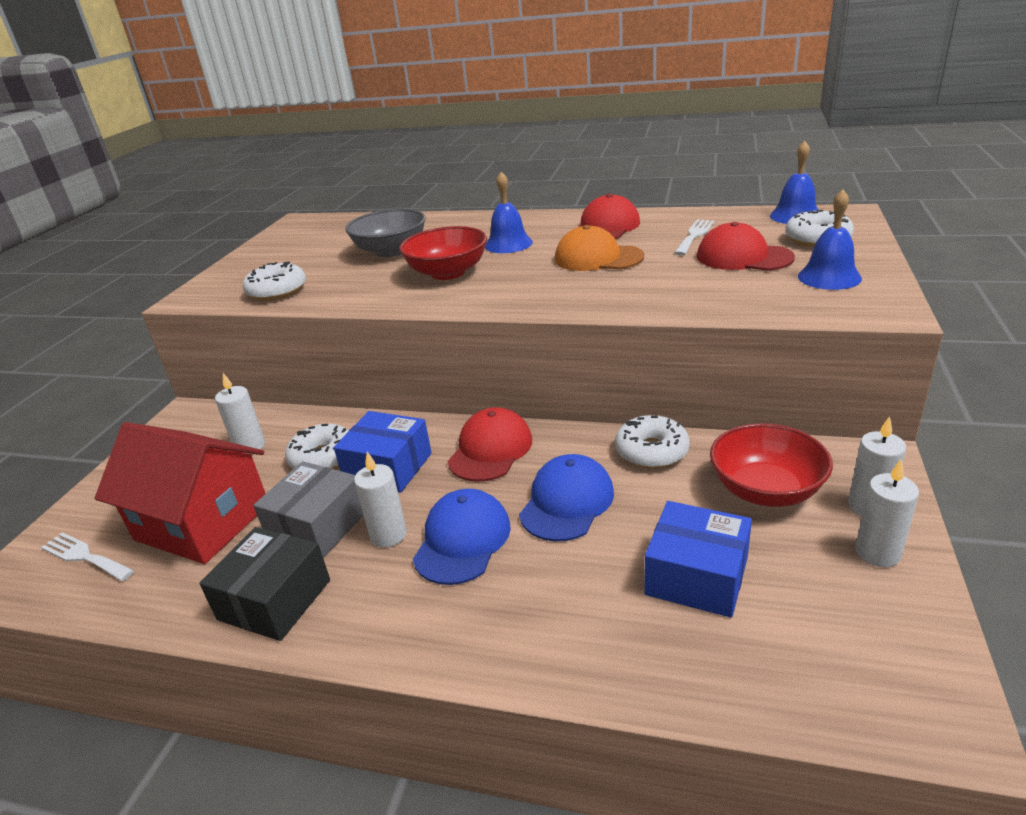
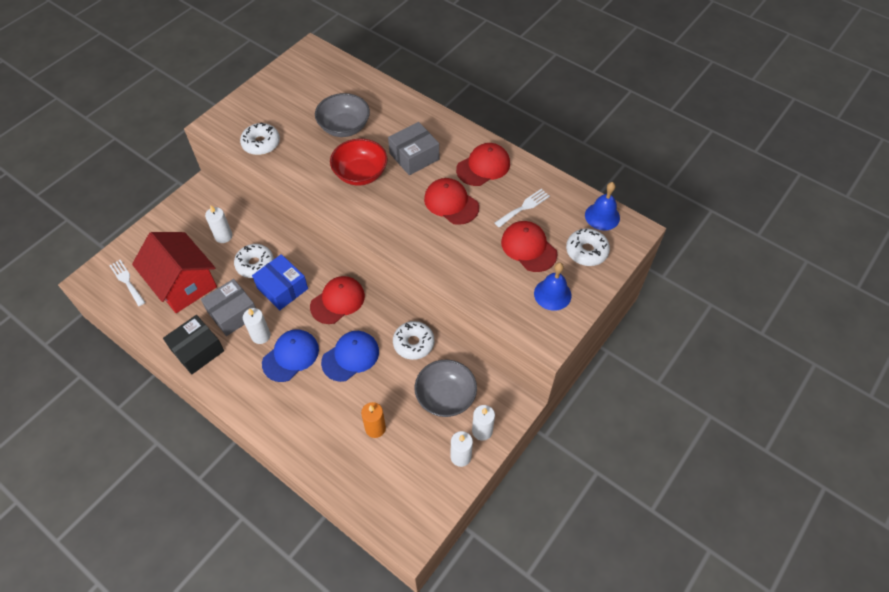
camera: 20 degrees right, 25 degrees up
(508, 244) = (414, 156): blue bell -> grey box
(598, 258) = (451, 203): orange cap -> red cap
(696, 576) = (375, 428): blue box -> orange candle
(765, 490) = (445, 397): red bowl -> grey bowl

